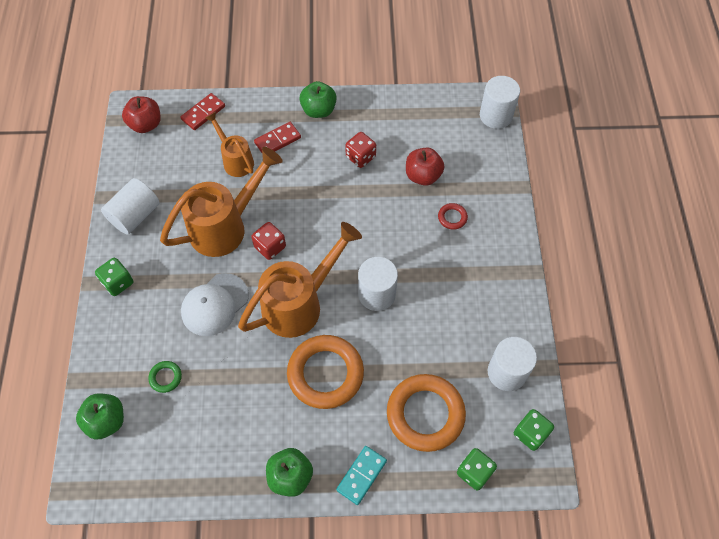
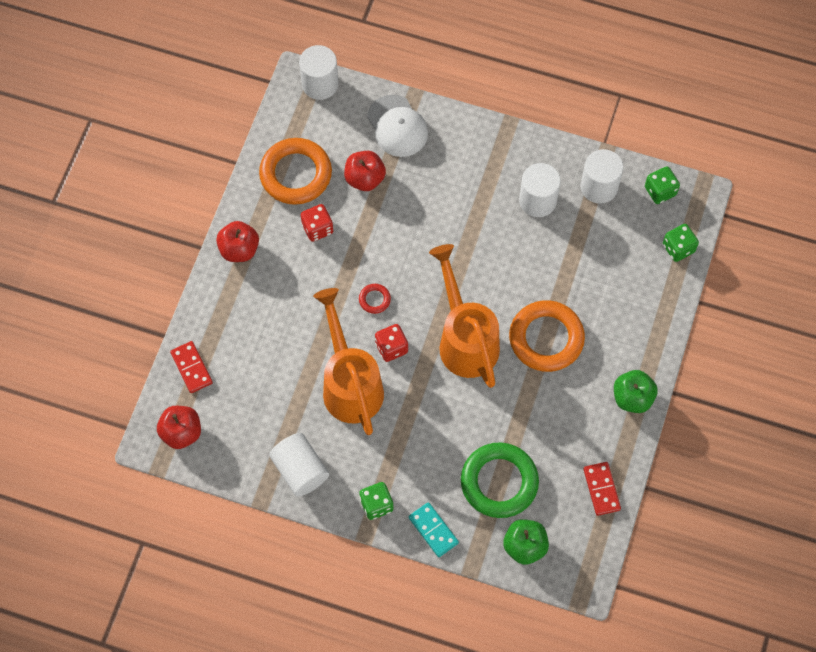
camera: 70 degrees left, 5 degrees up
(165, 377) = (499, 482): green ring -> green ring, size x2.33
(215, 304) = (437, 417): white cap -> white cap (397, 126)
(235, 160) = (270, 351): orange watering can -> none
(277, 140) = (262, 302): red domino -> red domino (601, 489)
(318, 110) = (239, 249): green apple -> red apple
(361, 475) = (651, 339): turquoise domino -> turquoise domino (433, 530)
(377, 294) = (481, 267): white cylinder -> white cylinder (537, 200)
(425, 414) = (614, 268): orange ring -> orange ring (296, 174)
(452, 217) = (424, 170): red ring -> red ring (374, 299)

